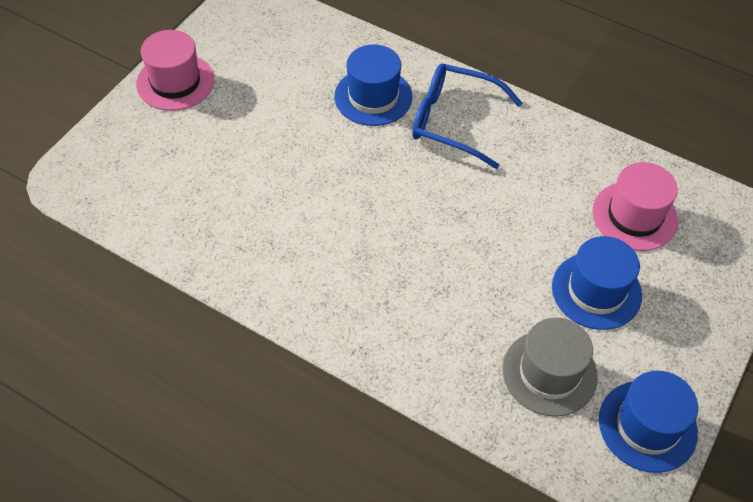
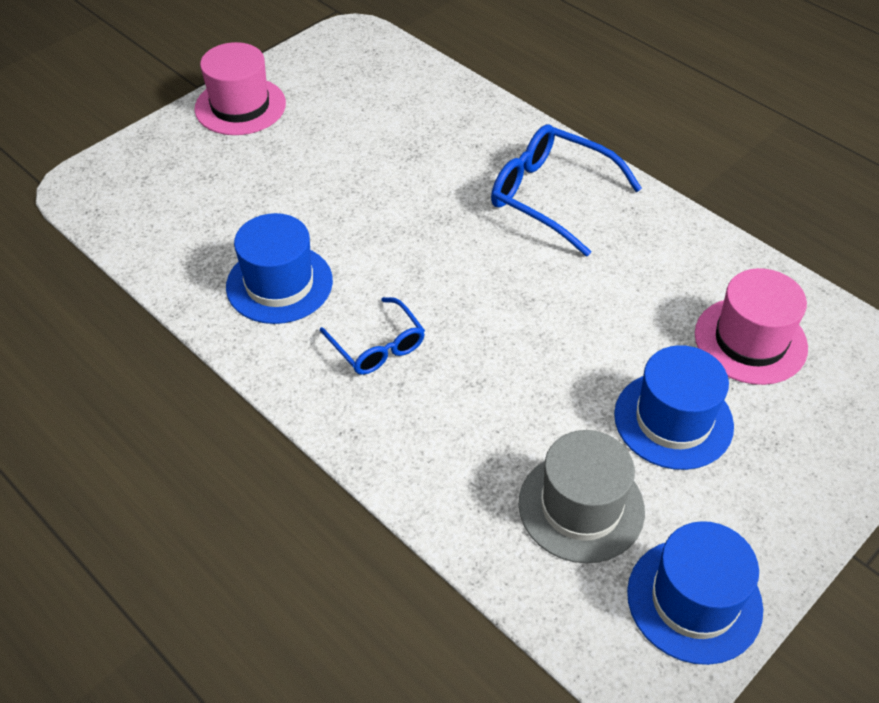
camera: 15 degrees right, 5 degrees down
(358, 274) = (377, 346): none -> blue glasses
(373, 97) = (462, 155): blue hat -> blue hat (279, 284)

